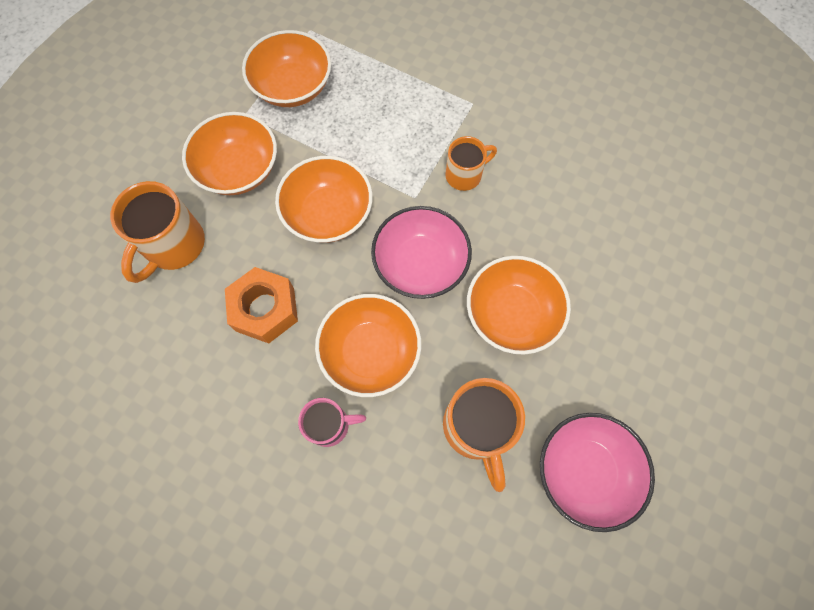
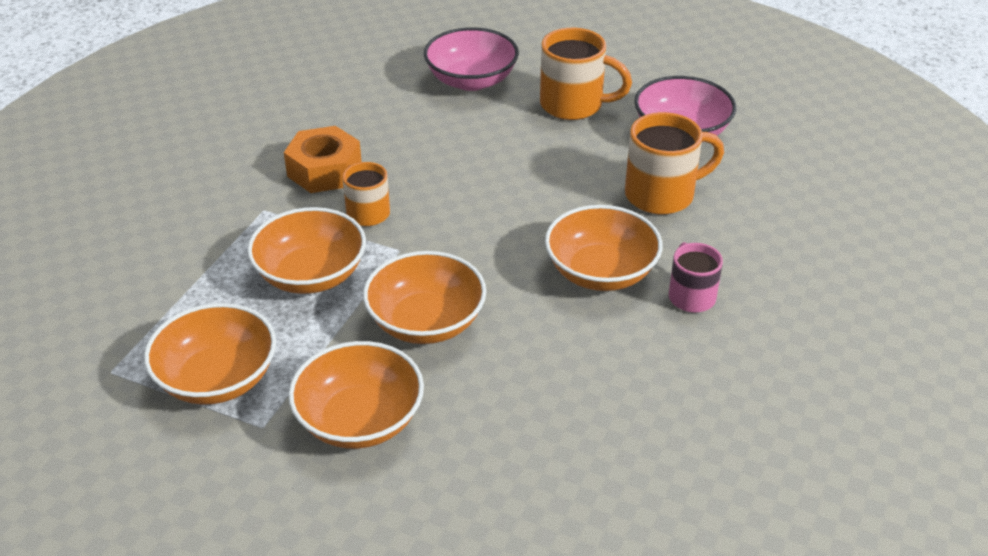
camera: 95 degrees left, 30 degrees down
(173, 246) = (488, 474): orange mug -> orange mug (574, 105)
(265, 309) = (566, 366): orange nut -> orange nut (324, 170)
(420, 264) = (487, 241): pink bowl -> pink bowl (471, 80)
(511, 314) = (536, 176): orange bowl -> orange bowl (311, 275)

